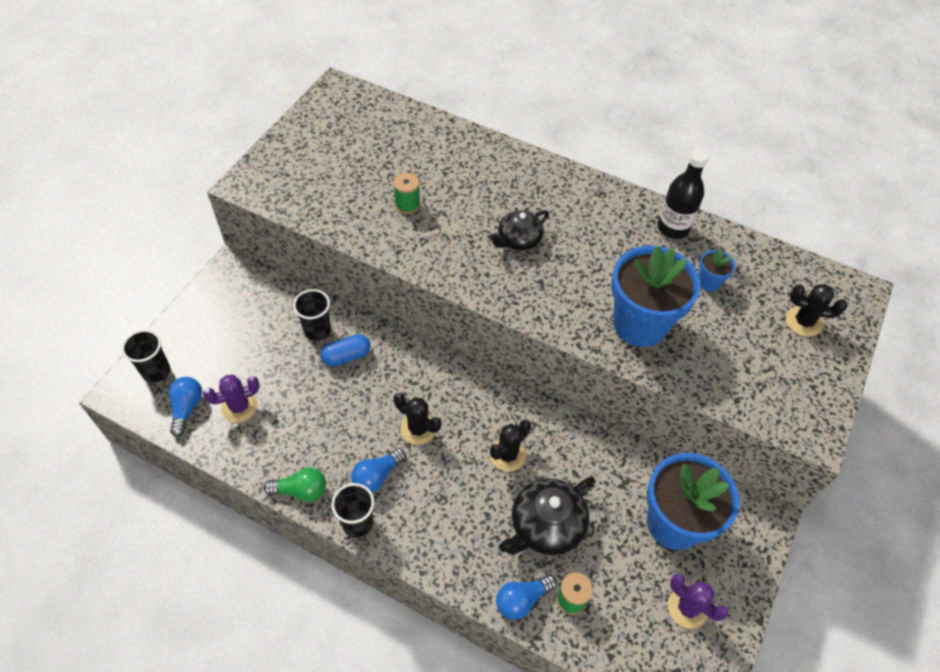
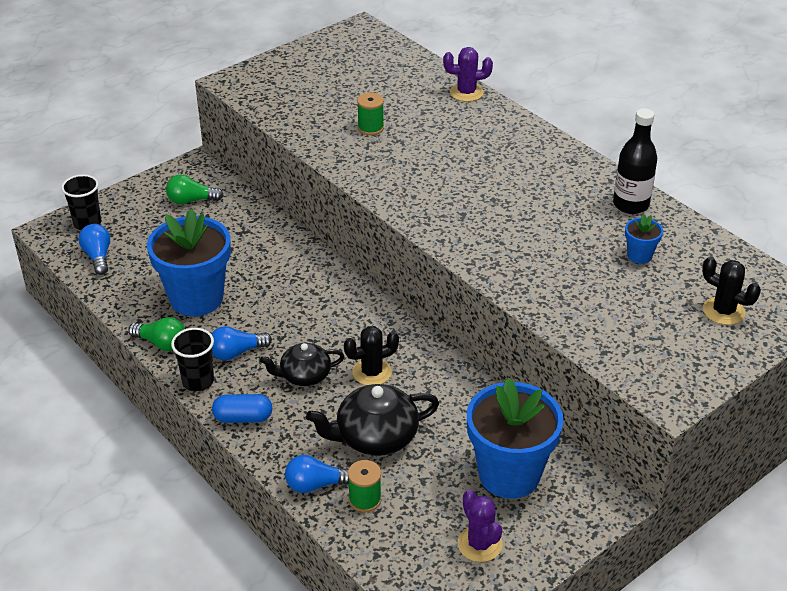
camera: 25 degrees right, 15 degrees down
(187, 408) = (98, 257): blue light bulb -> blue light bulb turned 45 degrees counterclockwise
(239, 407) = (144, 268): purple cactus -> purple cactus (466, 93)
(246, 312) = (191, 200): none -> green light bulb
(317, 330) = (248, 230): black cup -> none
(347, 356) = (263, 256): blue capsule -> blue capsule (243, 418)
(418, 429) = (297, 328): black cactus -> none
(518, 240) = (462, 178): black teapot -> black teapot (304, 375)
(640, 324) = (542, 269): blue flower pot -> blue flower pot (196, 298)

